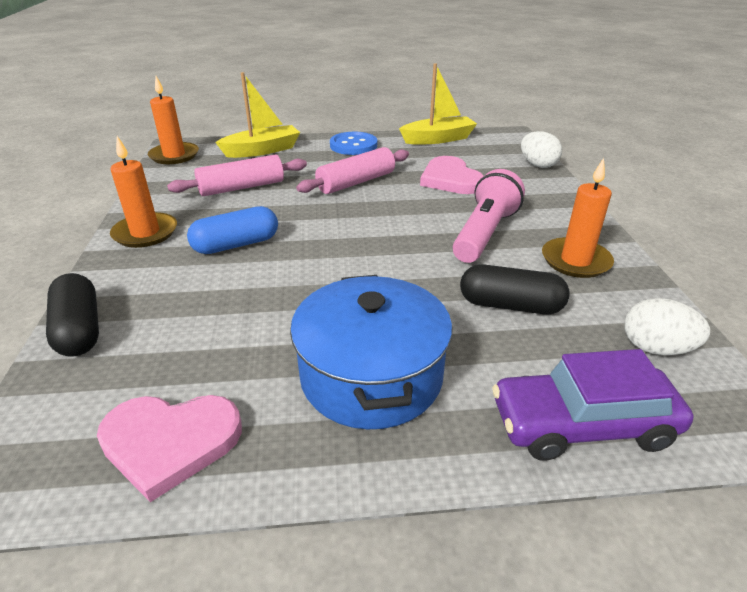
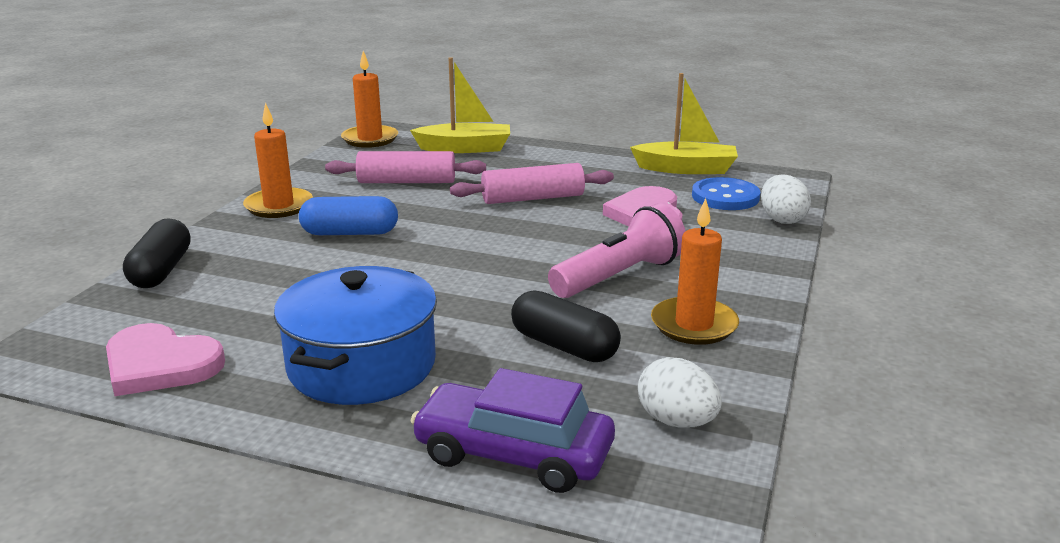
camera: 25 degrees right, 10 degrees down
(353, 145) = (573, 159): blue button -> blue button (725, 197)

